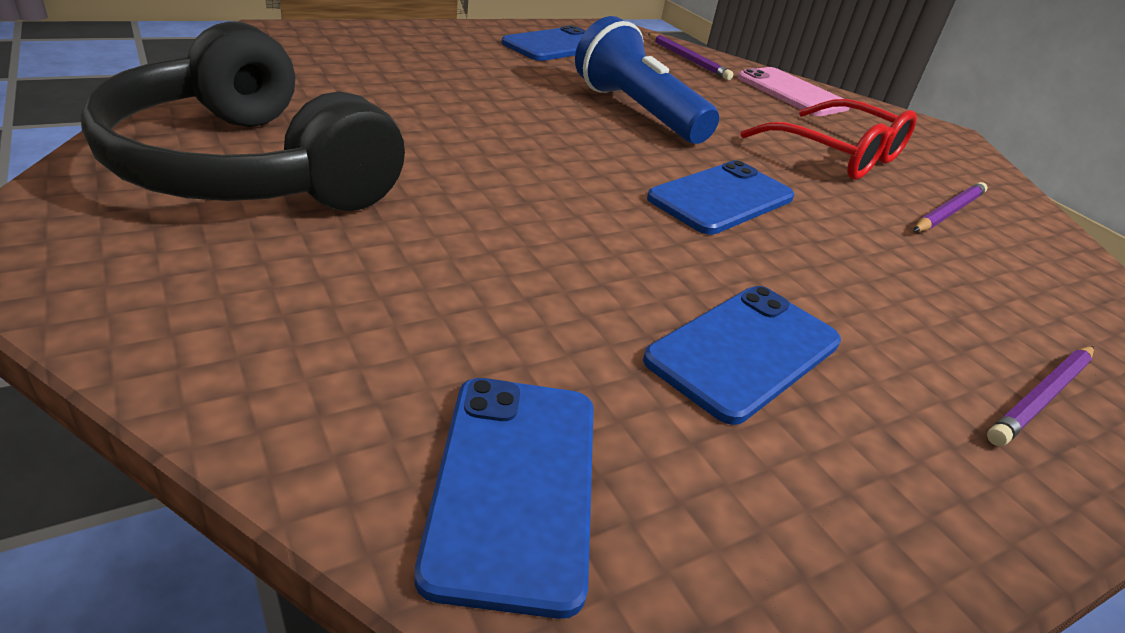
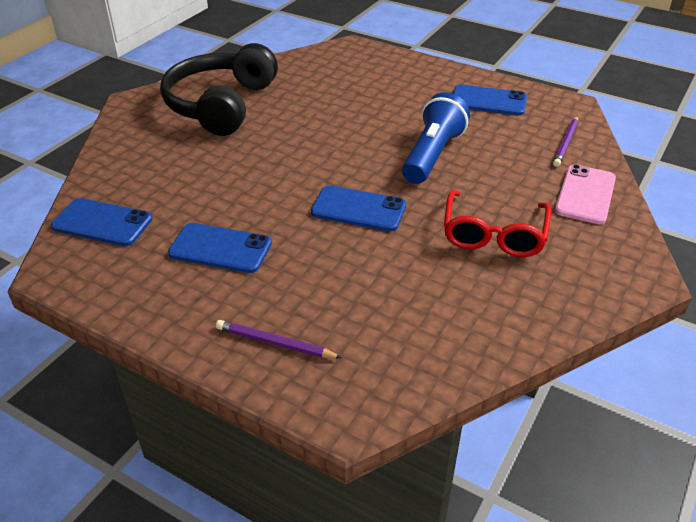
camera: 65 degrees right, 5 degrees up
(514, 485) = (102, 223): blue phone -> blue phone turned 45 degrees clockwise
(948, 212) = (470, 292): purple pencil -> none

